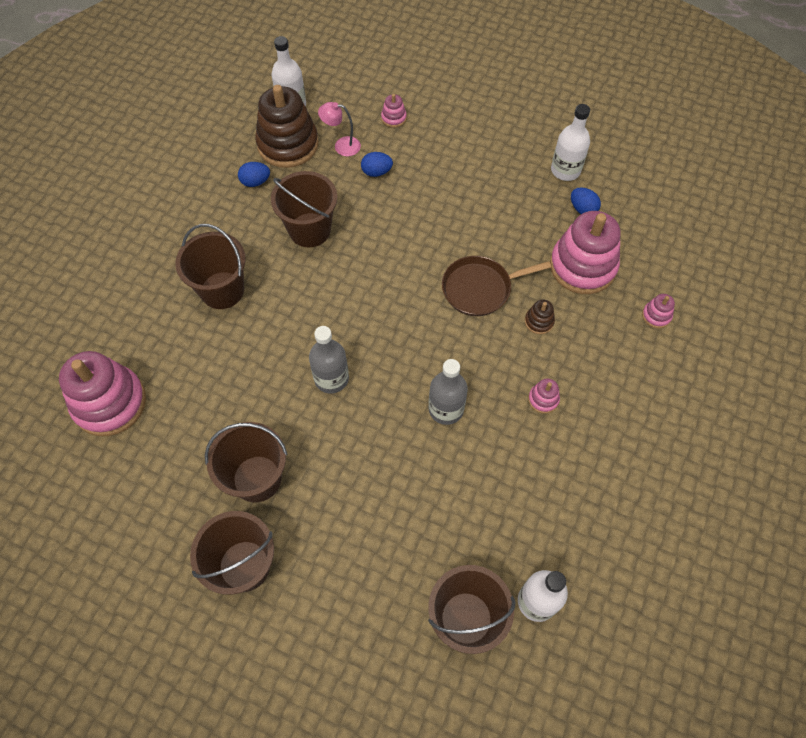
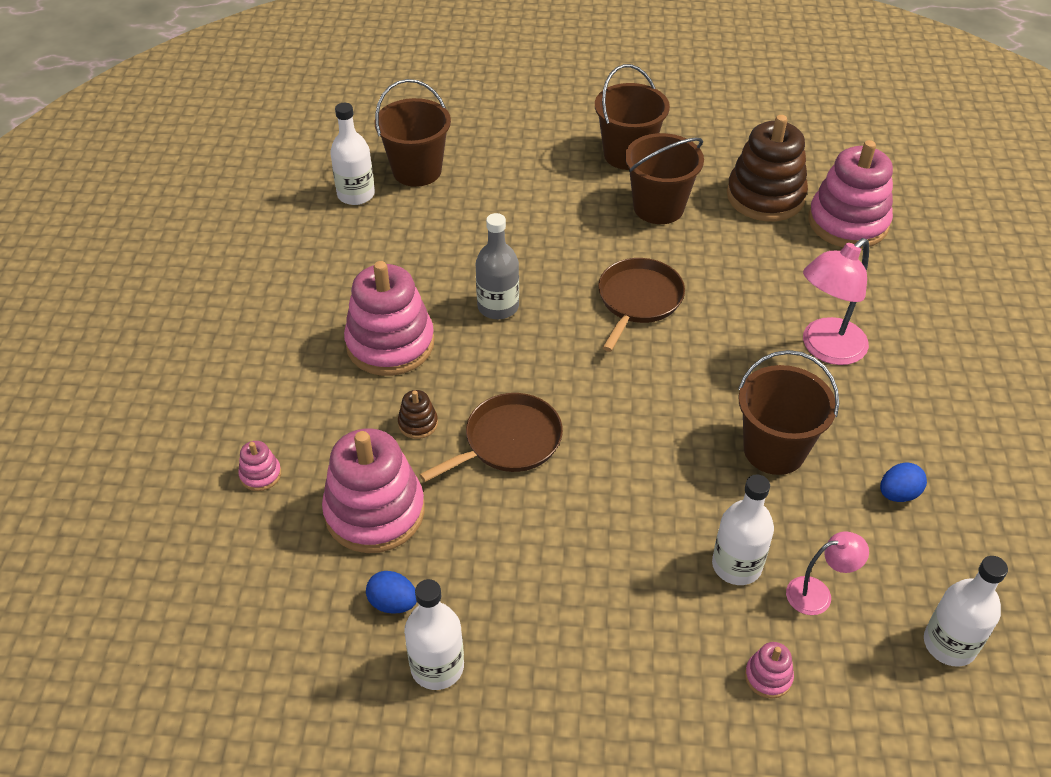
camera: 160 degrees right, 15 degrees down
(222, 290) = (825, 349): brown bucket -> pink lamp
(288, 144) = (900, 569): brown stacking toy -> brown stacking toy (765, 197)
(331, 378) = (638, 300): grey bottle -> brown pan
(376, 172) = (736, 565): blue egg -> white bottle
(543, 399) = (390, 344): pink stacking toy -> pink stacking toy, size x2.36

